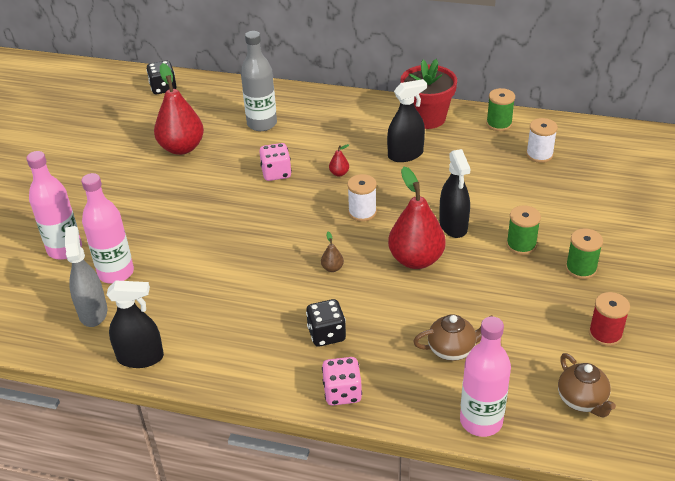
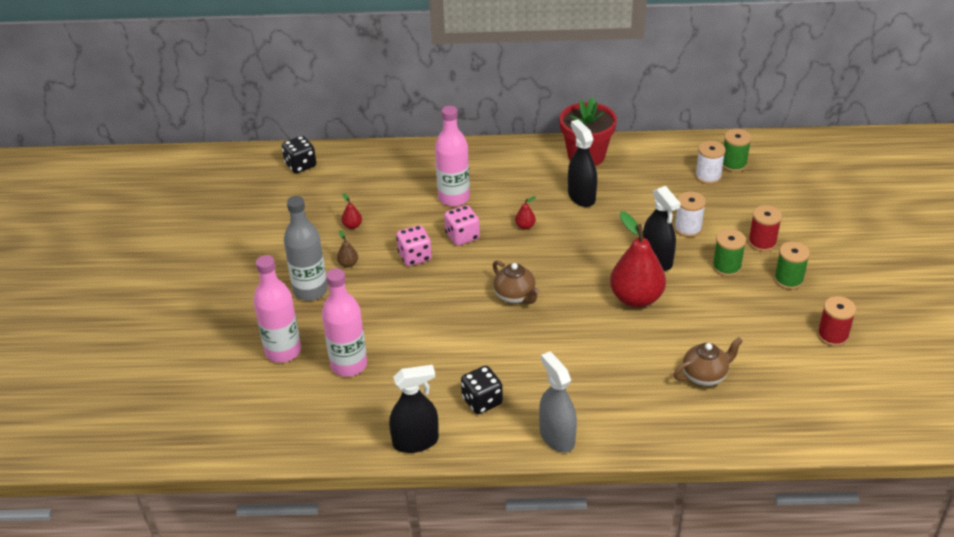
camera: 15 degrees left, 0 degrees up
(93, 312) = (345, 408): grey spray bottle -> grey spray bottle (557, 437)
(182, 148) = (352, 226): red pear -> red pear, size x0.40
(262, 124) = (423, 187): grey bottle -> grey bottle (310, 290)
(326, 334) = (584, 384): black dice -> black dice (482, 401)
(332, 268) = (561, 321): brown pear -> brown pear (348, 264)
(342, 392) = (623, 435): pink dice -> pink dice (415, 256)
(362, 212) = (565, 261): white spool -> white spool (688, 228)
(405, 154) = (581, 196): black spray bottle -> black spray bottle turned 75 degrees counterclockwise
(481, 421) = (756, 434): pink bottle -> pink bottle (454, 198)
(499, 124) = (657, 151): green spool -> green spool (733, 164)
(568, 227) = (762, 242): none -> red spool
(582, 400) = (835, 399): brown teapot -> brown teapot (515, 296)

